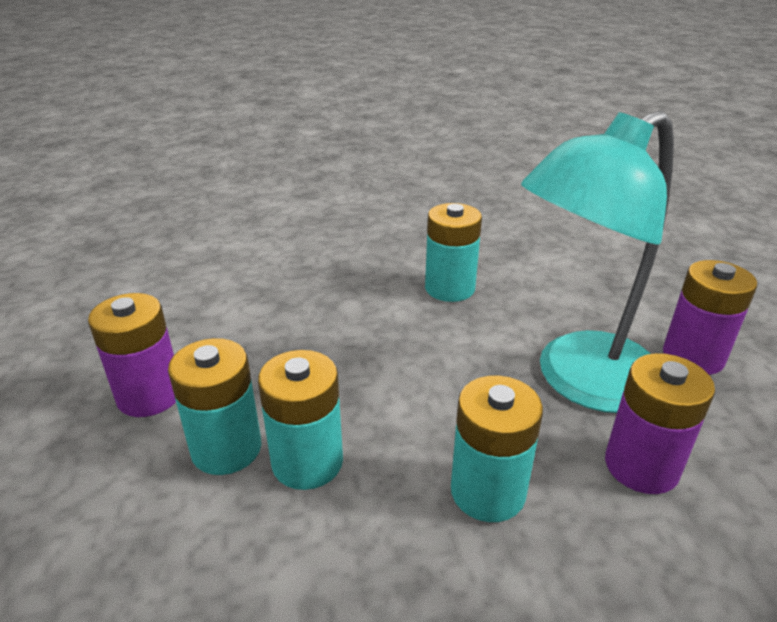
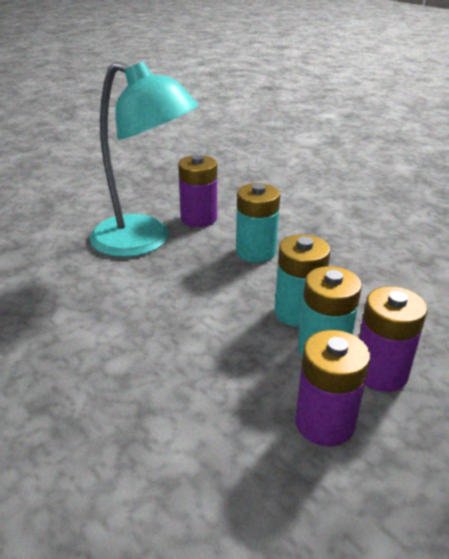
camera: 120 degrees left, 0 degrees up
(449, 288) = (56, 316): turquoise battery -> none
(693, 356) = (93, 213): purple battery -> purple battery (380, 372)

